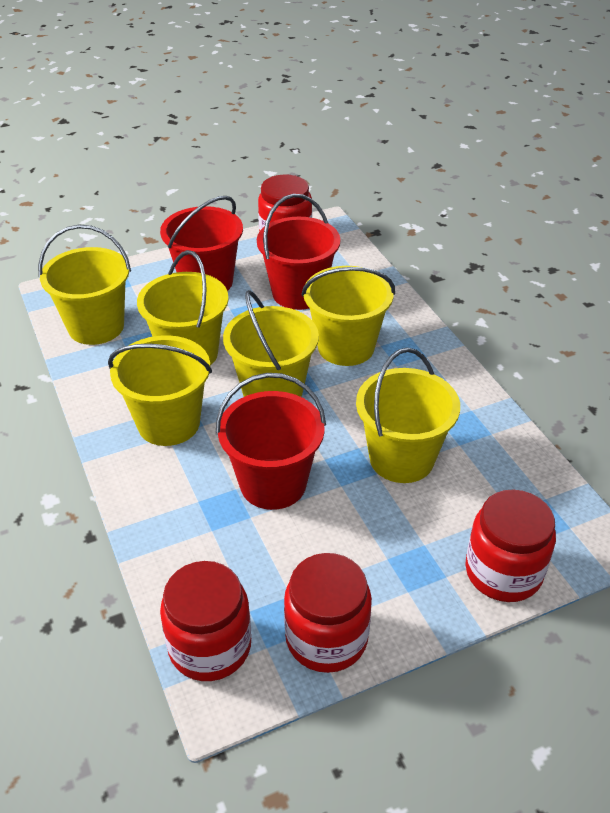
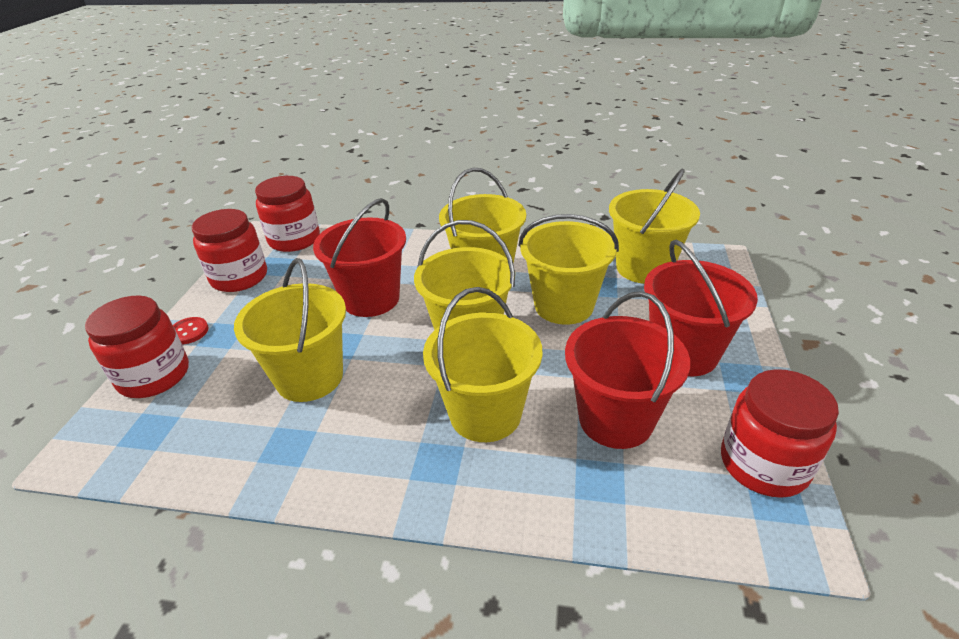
camera: 125 degrees right, 5 degrees down
(438, 600) = (189, 332): none -> red button

